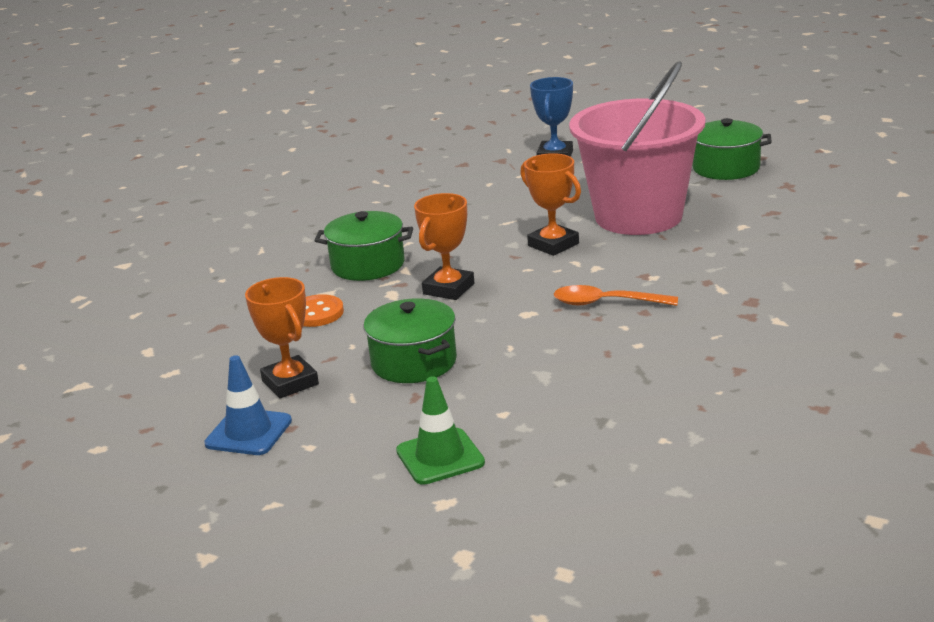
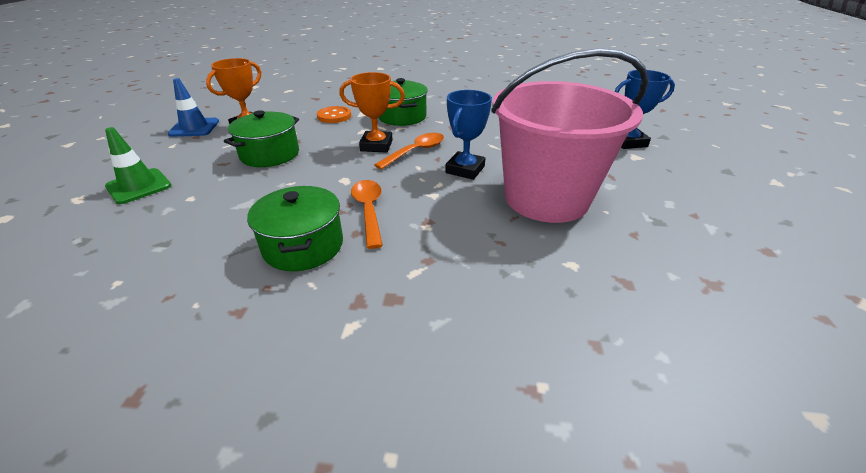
camera: 65 degrees right, 10 degrees up
(486, 266) = (415, 151): none -> orange spoon
(553, 245) = (465, 169): orange trophy -> blue trophy
(726, 168) = (708, 231): green pot -> green pot (303, 246)

